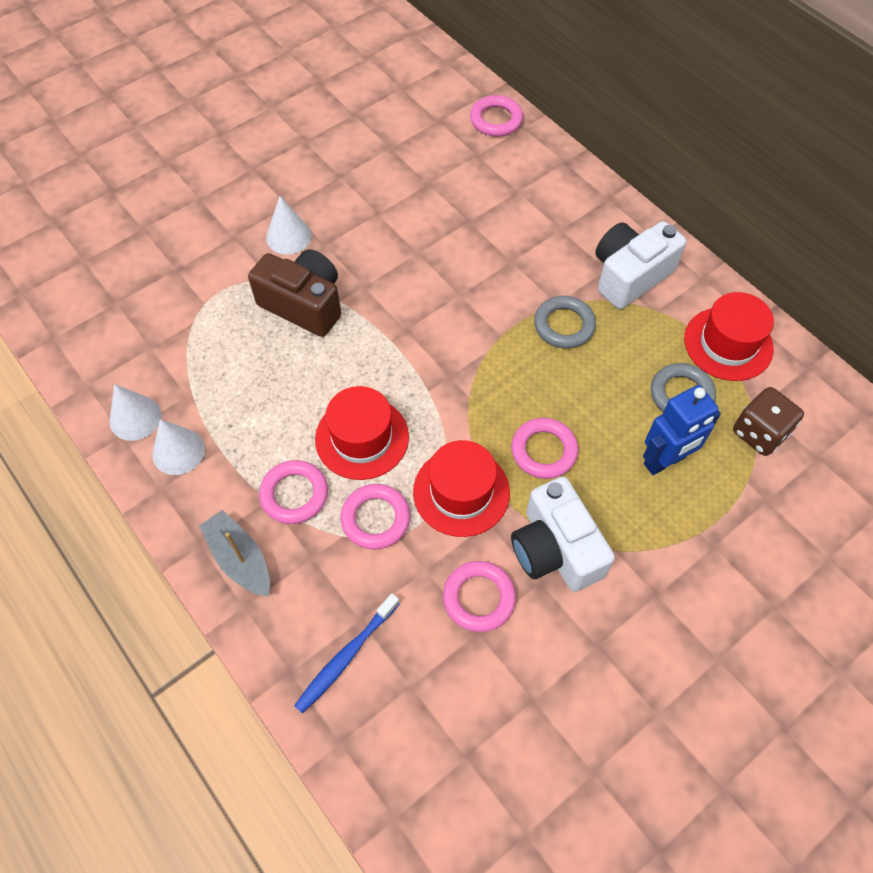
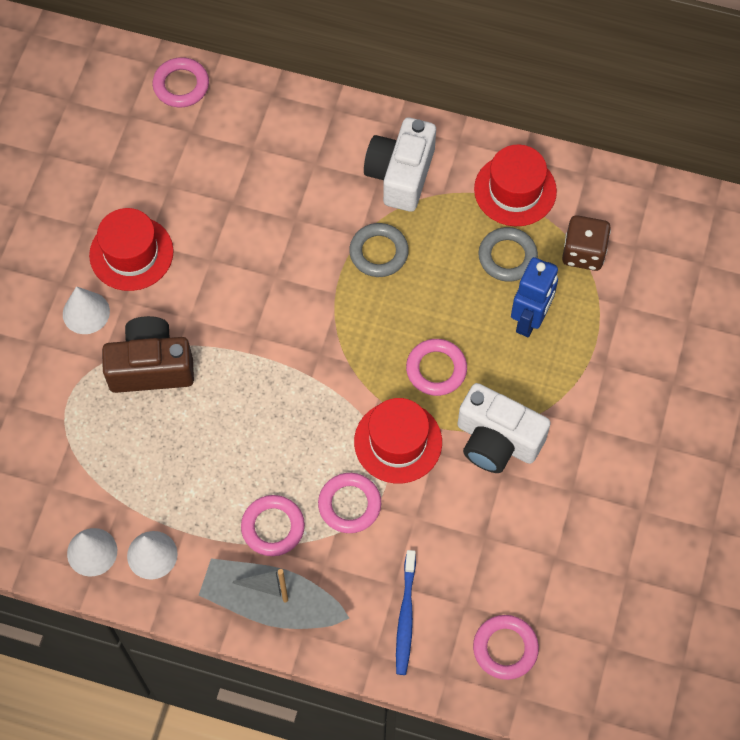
camera: 35 degrees left, 5 degrees up
(240, 559) = (271, 602): grey boat -> grey boat, size x1.56
(362, 438) = (290, 449): red hat -> red hat (131, 253)
(478, 598) = (468, 512): pink ring -> pink ring (505, 648)

